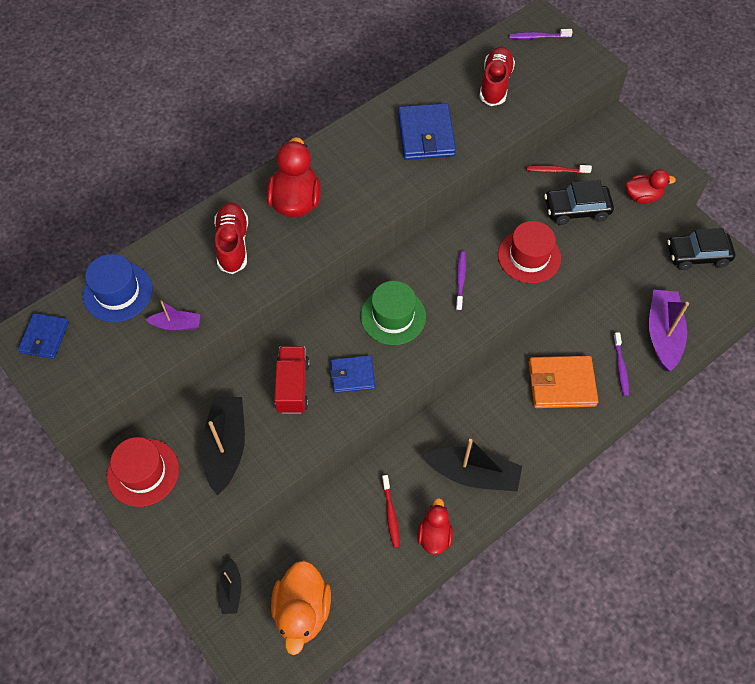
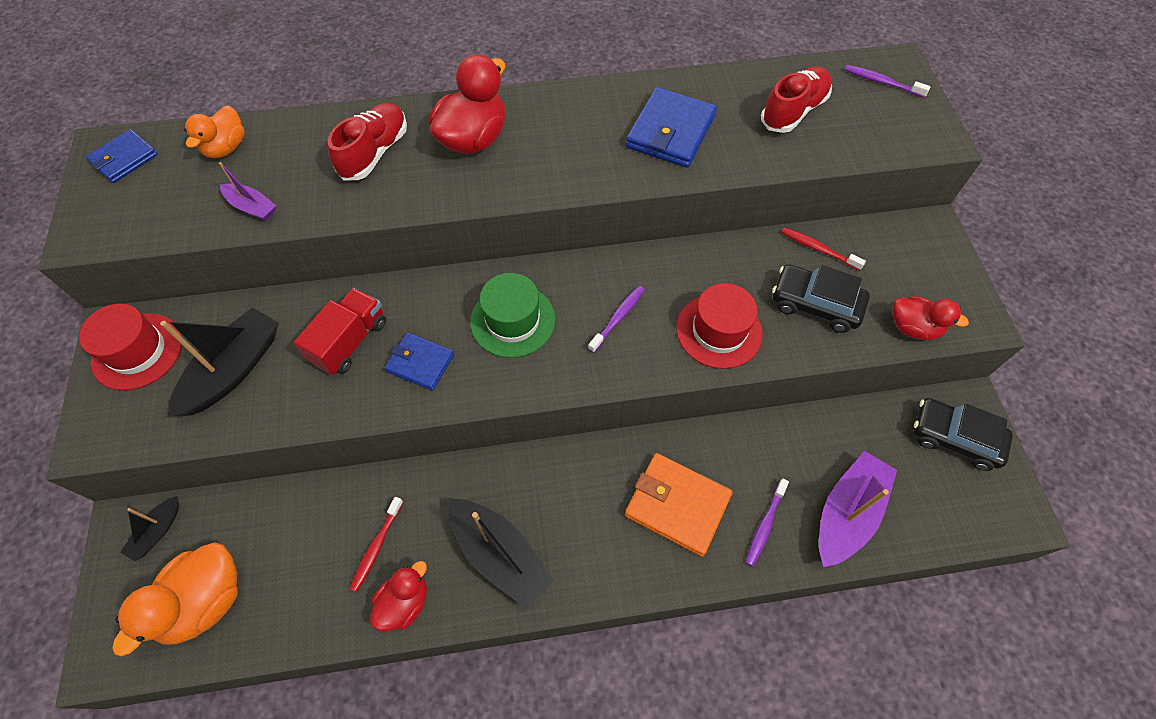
camera: 30 degrees right, 0 degrees up
(118, 292) = (226, 148): blue hat -> orange duck

